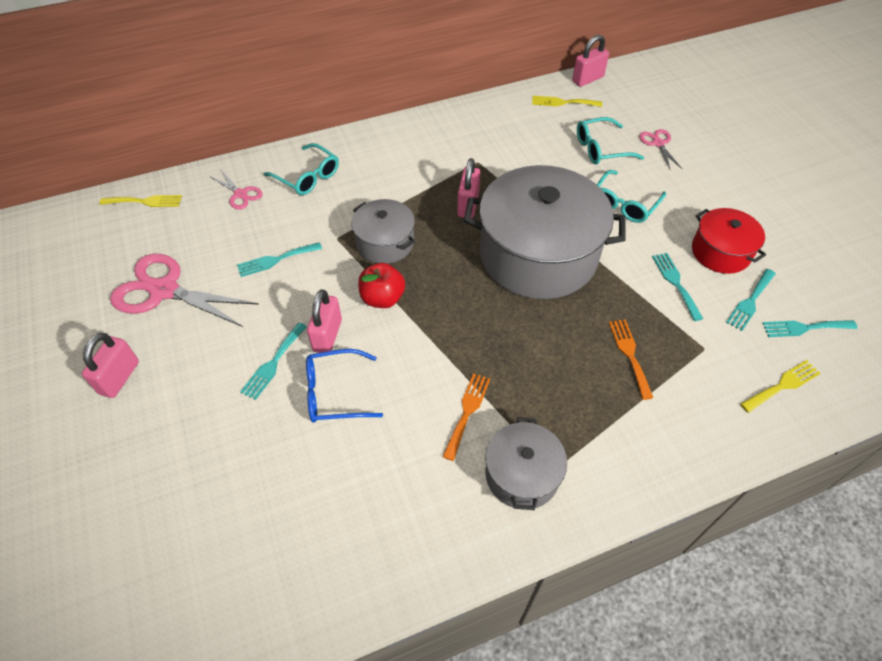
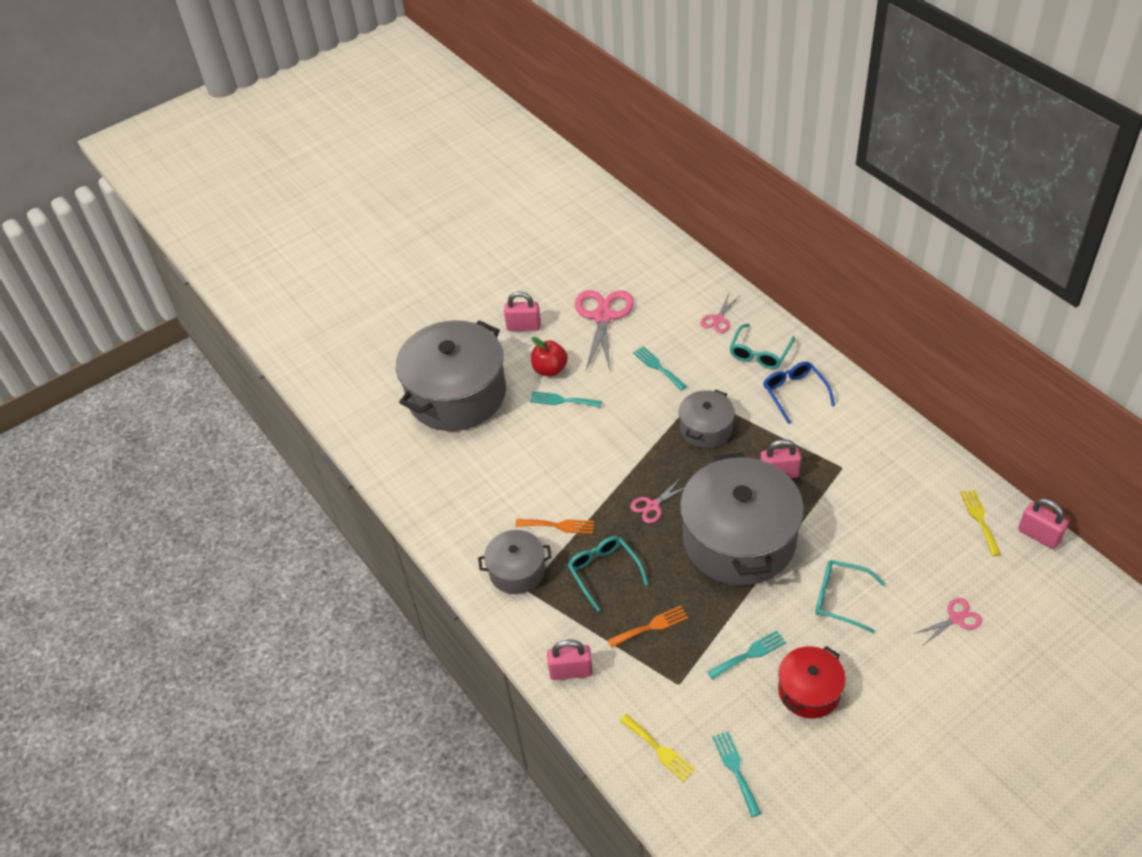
camera: 80 degrees right, 5 degrees down
(145, 201) = (684, 268): yellow fork -> none
(189, 489) = (456, 394): none -> grey pot
(327, 335) = (597, 422): pink padlock -> pink padlock (571, 671)
(335, 392) = (549, 443): blue glasses -> blue glasses (795, 393)
(382, 298) = (646, 444): red apple -> red apple (550, 369)
(470, 313) = (652, 506): none -> pink scissors
(601, 148) = (918, 567): turquoise glasses -> turquoise glasses (604, 572)
(750, 301) = (751, 720): turquoise fork -> none

